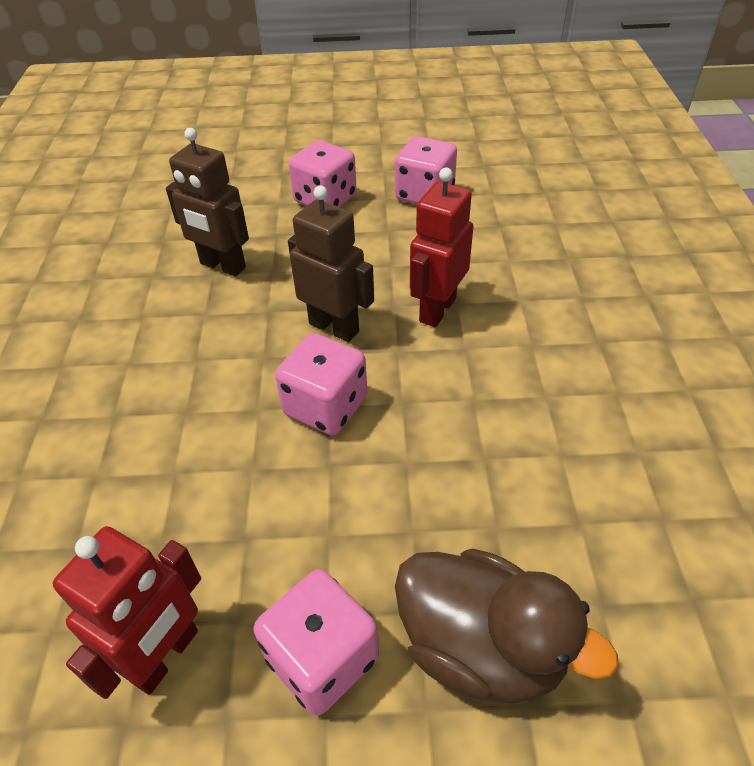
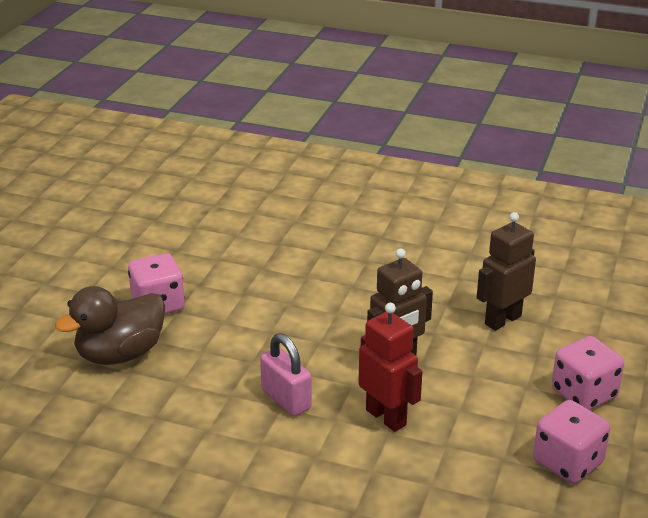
camera: 110 degrees right, 15 degrees down
(165, 656) = (197, 262): red robot -> none
(325, 406) = (319, 339): pink dice -> none
(460, 398) = (286, 399): none -> pink padlock

